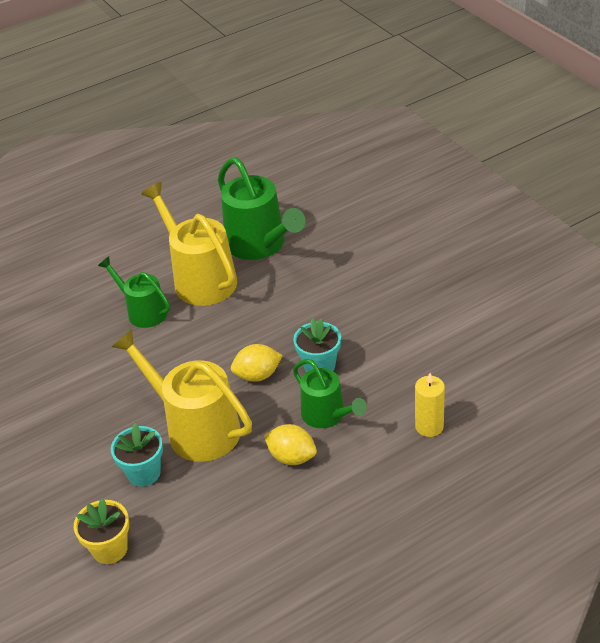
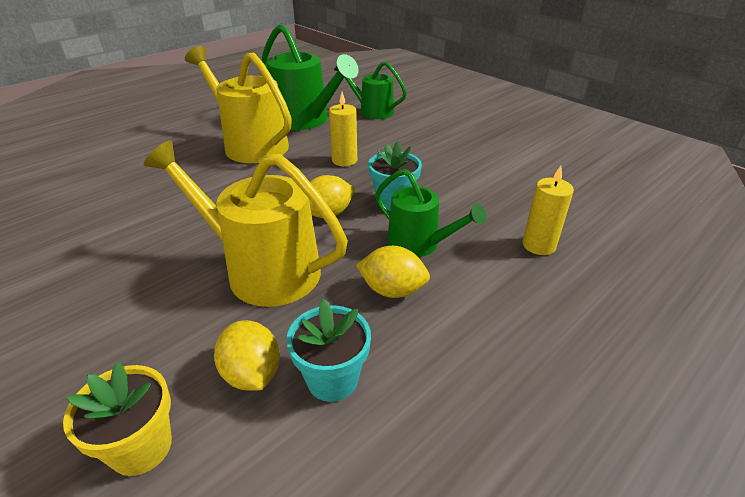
camera: 15 degrees left, 5 degrees down
(143, 311) = (192, 171): green watering can -> green watering can (372, 111)
(144, 473) = (196, 327): turquoise flower pot -> turquoise flower pot (332, 379)
(179, 511) = (252, 374): none -> yellow lemon
(287, 308) = (344, 160): none -> yellow candle

